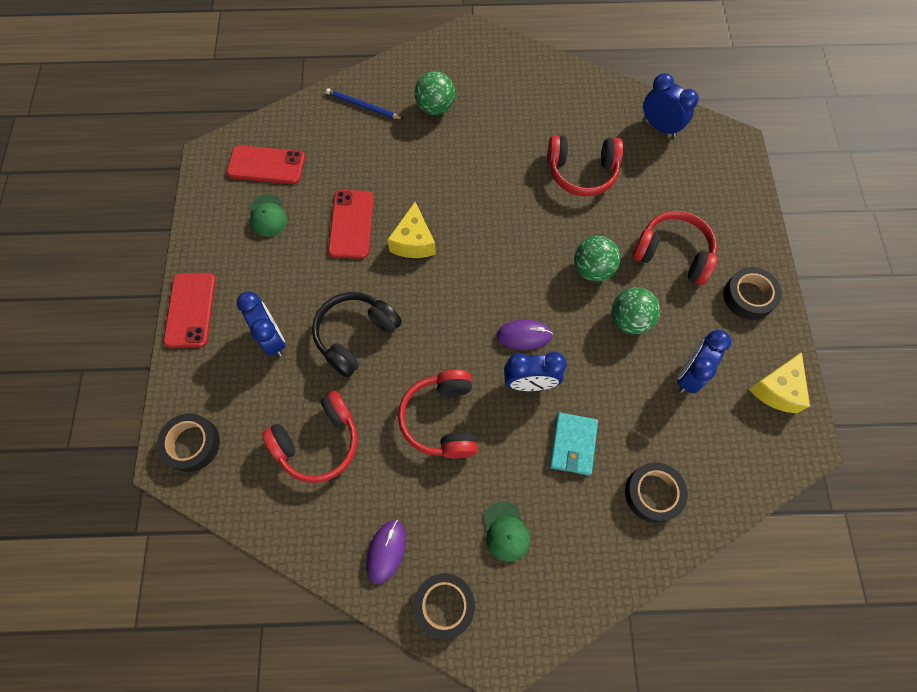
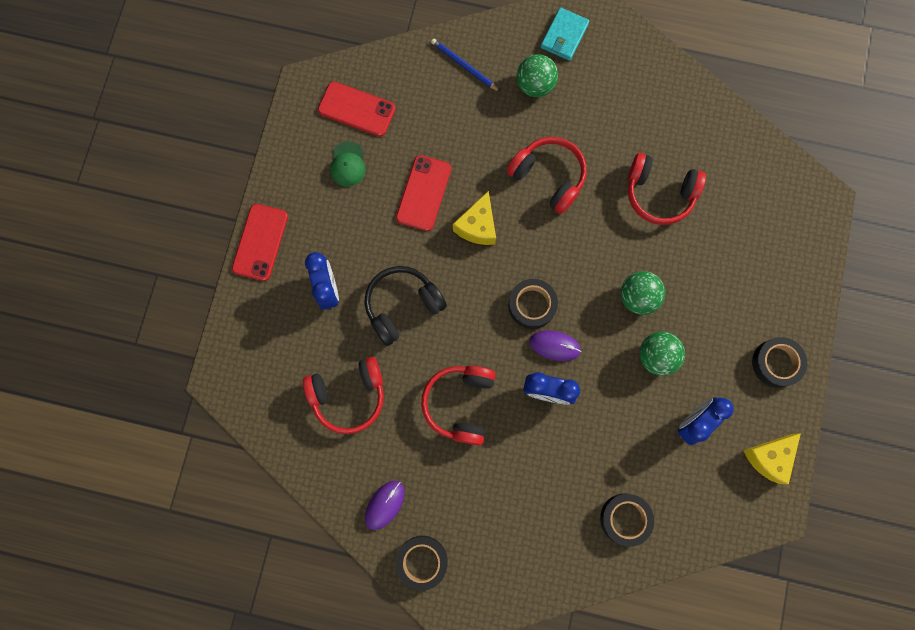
camera: 15 degrees right, 10 degrees up
(192, 444) = (241, 368): black tape -> black tape (532, 305)
(506, 531) = (489, 516): green cap -> none
(573, 444) = (569, 457): turquoise wallet -> turquoise wallet (564, 36)
(660, 127) = (753, 163): blue clock -> none
(673, 254) = (719, 302): red headphones -> red headphones (548, 177)

